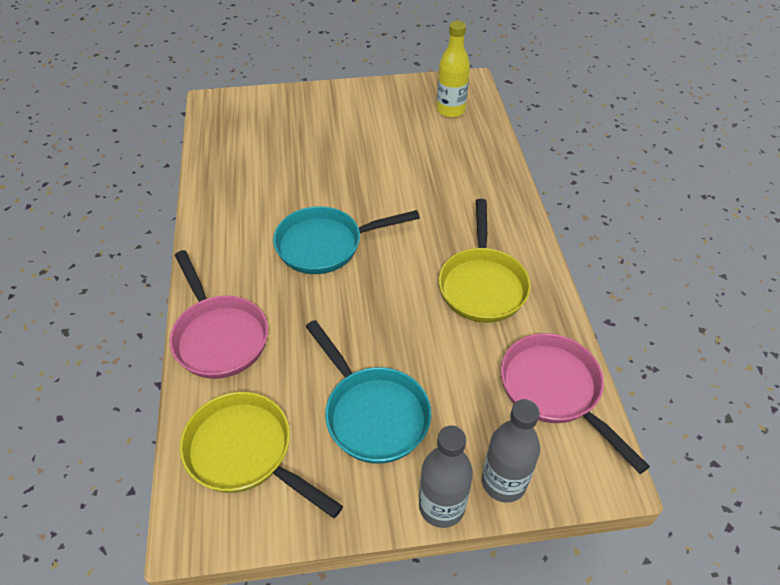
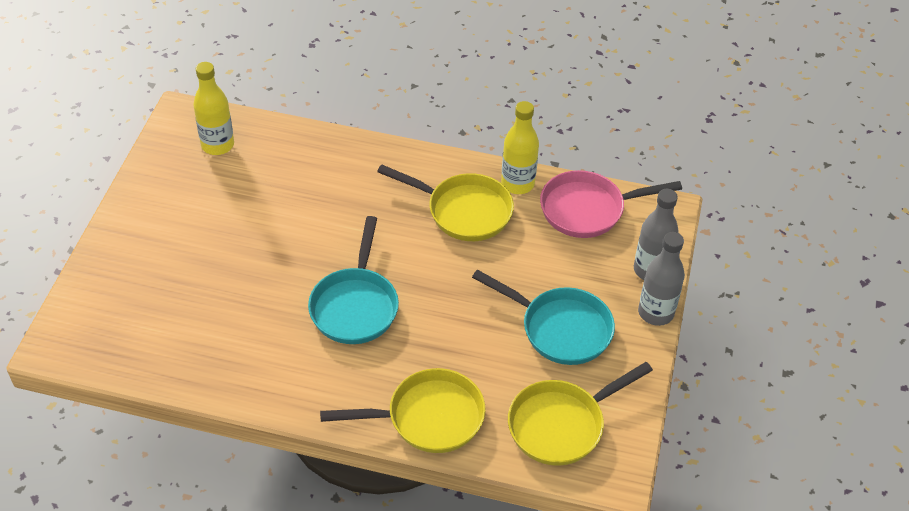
camera: 70 degrees left, 0 degrees up
(219, 336) = (428, 417): pink pan -> yellow pan
(372, 413) = (560, 328): turquoise pan -> turquoise pan turned 45 degrees clockwise
(548, 316) = (517, 184): none -> yellow bottle

